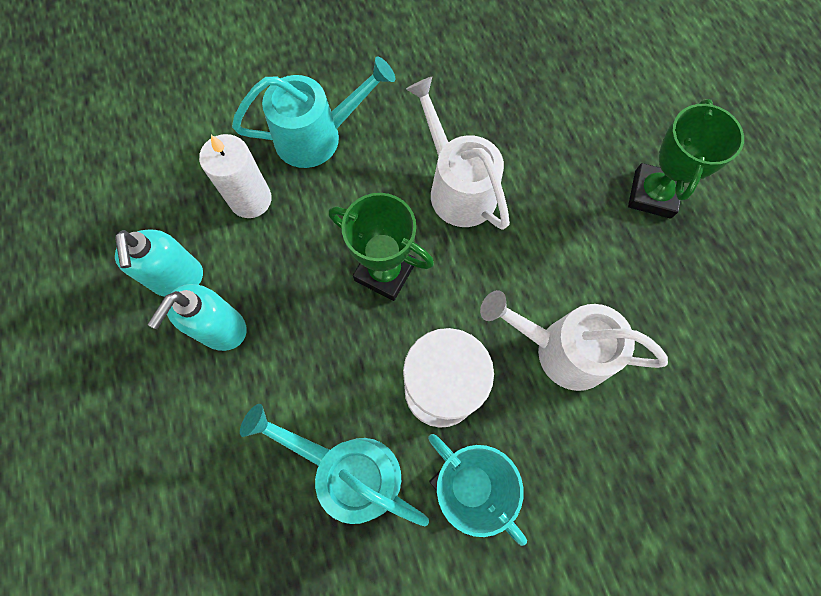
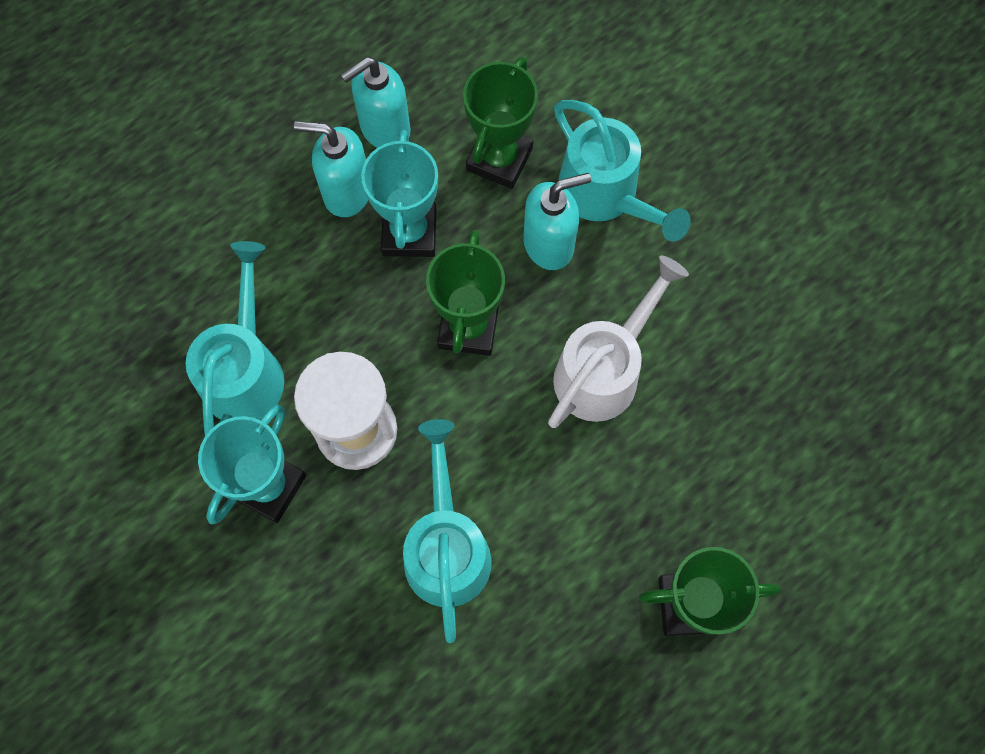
camera: 70 degrees right, 0 degrees up
(250, 199) = (499, 159): white candle -> green trophy
(283, 290) = (409, 233): none -> turquoise trophy
(340, 189) = (549, 244): none -> turquoise soap dispenser
(561, 350) = (446, 546): white watering can -> turquoise watering can

